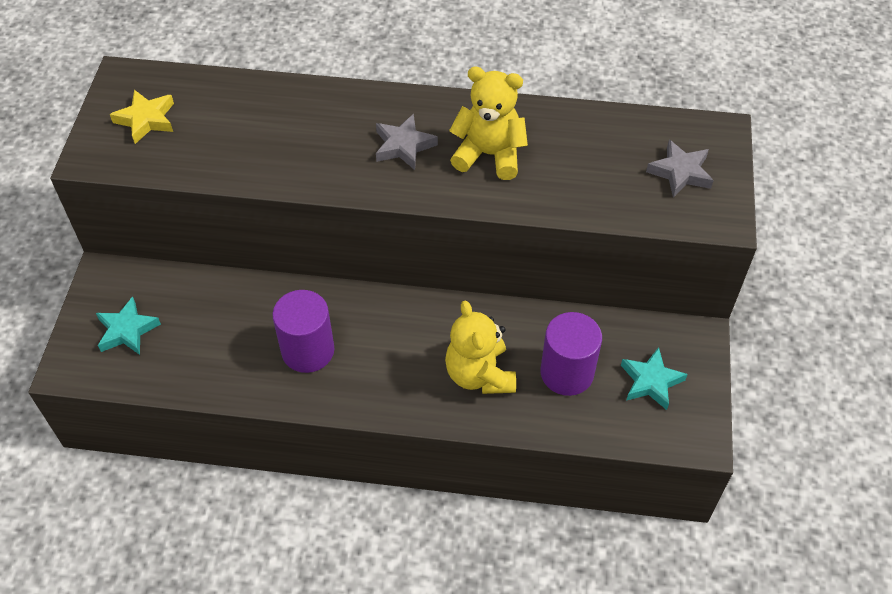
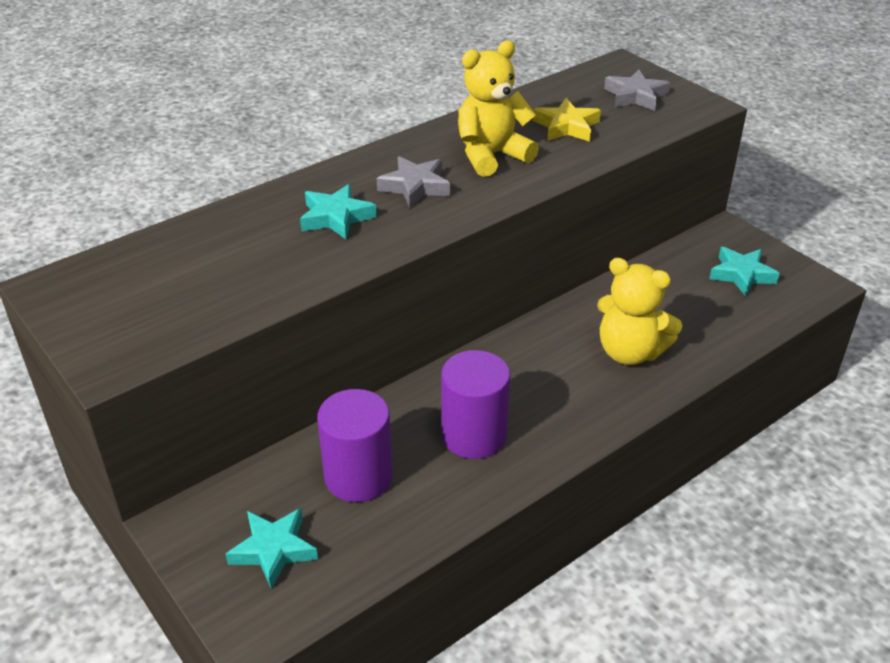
camera: 45 degrees left, 15 degrees down
(146, 120) = (131, 301): yellow star -> yellow star (566, 126)
(324, 137) = (336, 217): none -> turquoise star
(567, 373) = (684, 308): purple cylinder -> purple cylinder (358, 477)

